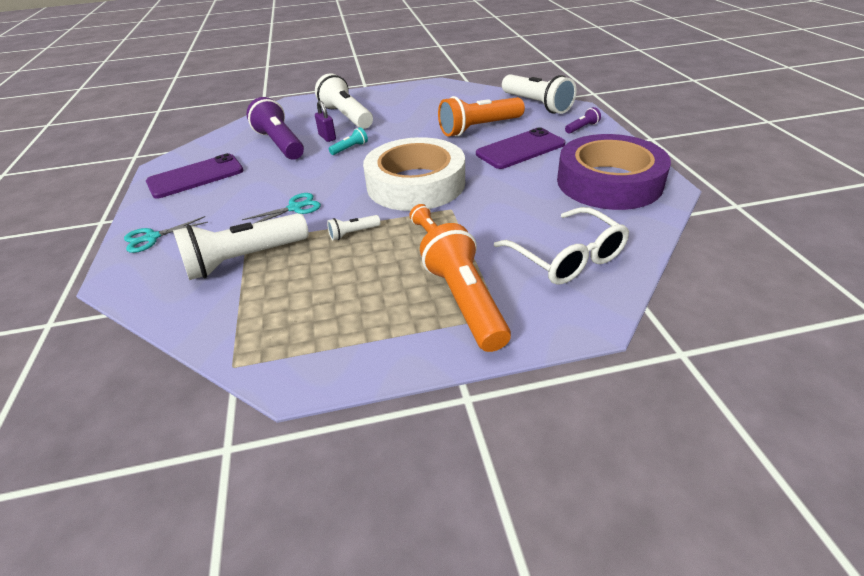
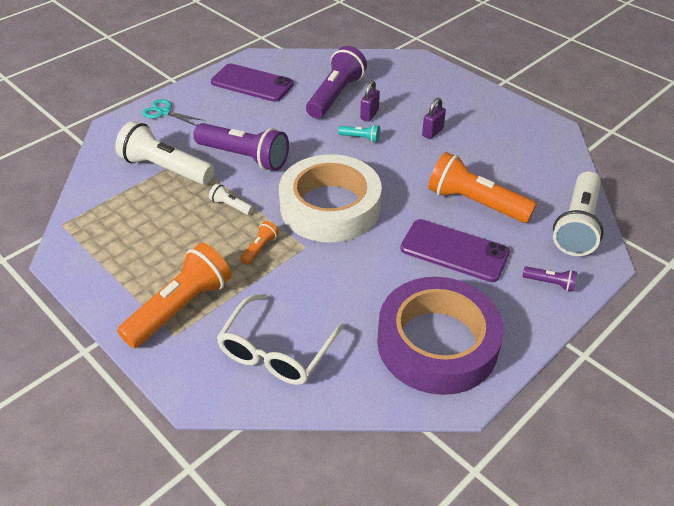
camera: 55 degrees right, 5 degrees up
(295, 208) = (245, 157): turquoise scissors -> purple flashlight
(346, 116) = (419, 105): white flashlight -> none
(384, 121) = (432, 132): none -> purple padlock

